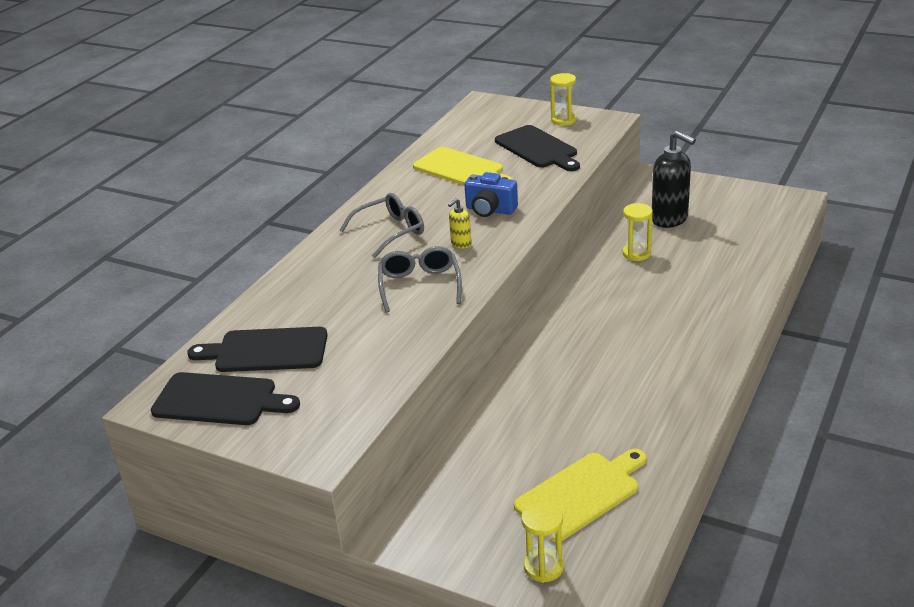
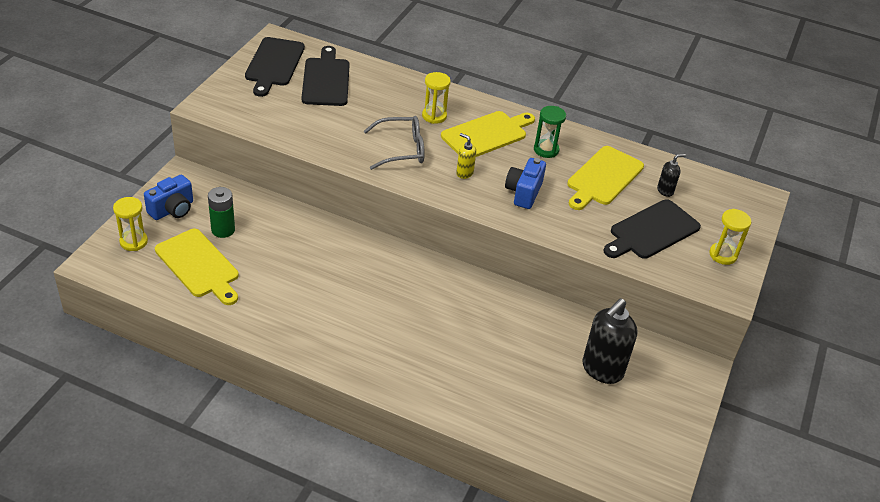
camera: 80 degrees right, 10 degrees up
(390, 232) = (487, 134): grey glasses -> yellow cutting board
(417, 198) = (546, 150): none -> green hourglass
(471, 536) = (172, 210): none -> blue camera
(478, 141) = (665, 191): none -> black soap dispenser
(509, 480) = (223, 230): none -> green battery
(636, 253) = (532, 334): yellow hourglass -> yellow hourglass (434, 116)

